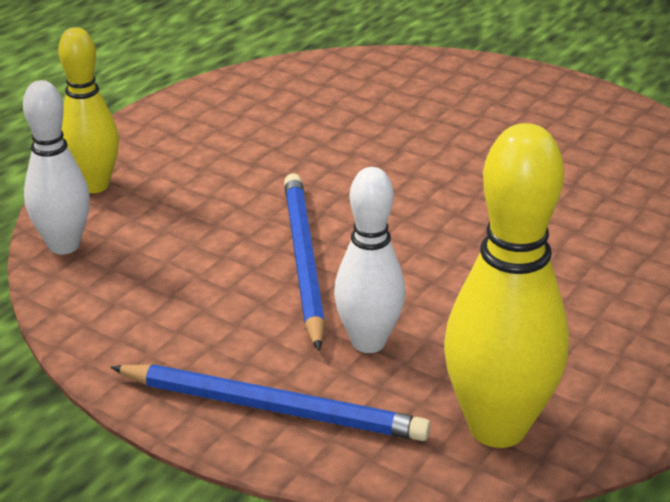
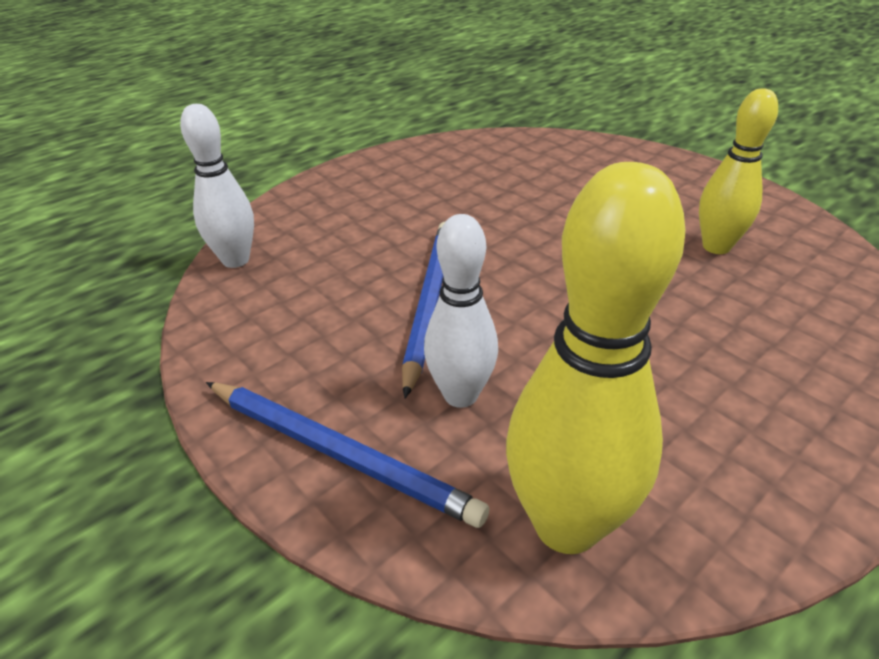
camera: 15 degrees right, 5 degrees up
(94, 185) = (286, 213): yellow bowling pin -> yellow bowling pin (716, 247)

